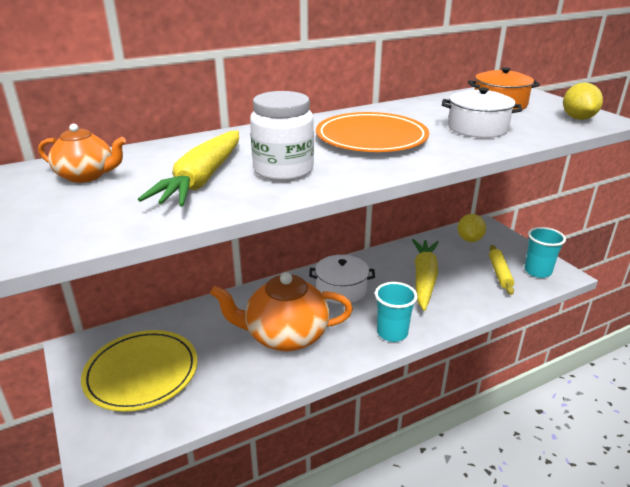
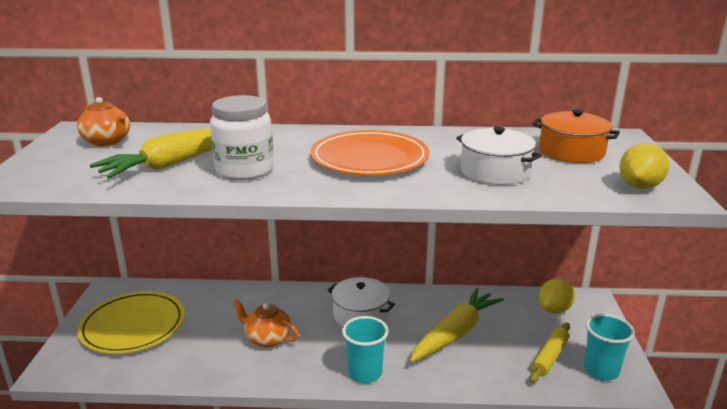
camera: 30 degrees right, 5 degrees down
(285, 336) = (267, 339): orange teapot -> orange teapot, size x0.56

